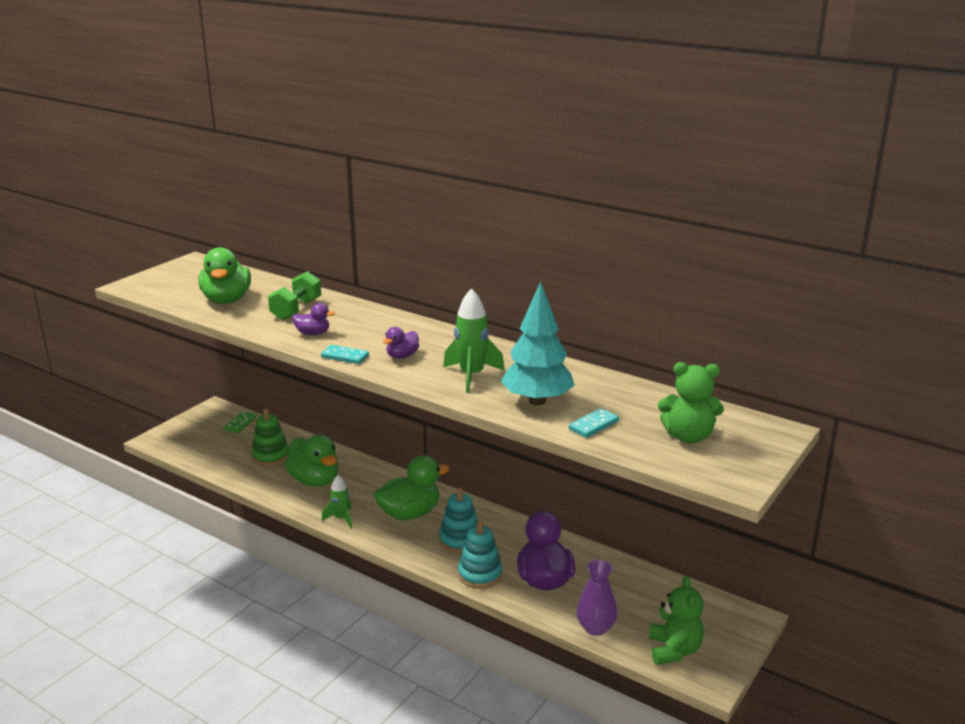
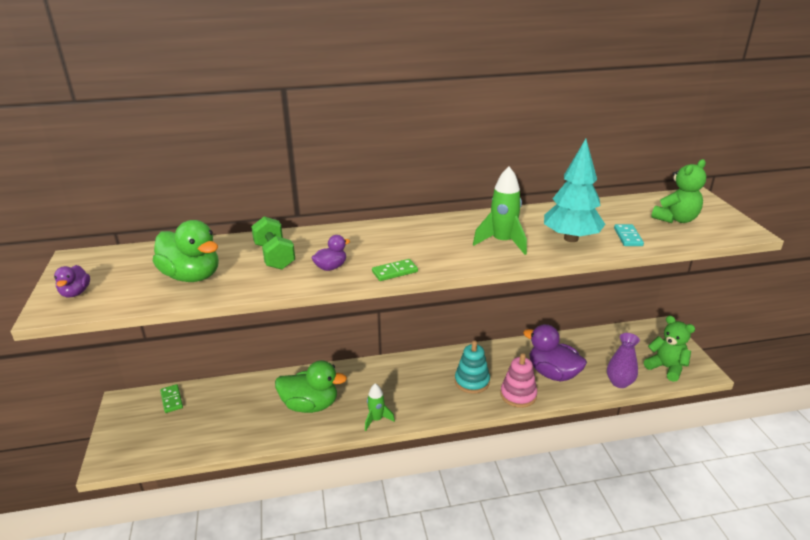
camera: 45 degrees left, 5 degrees up
(270, 456) = (243, 409): green stacking toy -> none
(345, 356) = (394, 272): turquoise domino -> green domino
(402, 356) = (431, 251): purple duck -> purple duck (75, 293)
(410, 513) = (414, 385): green duck -> none
(480, 574) = (518, 395): turquoise stacking toy -> pink stacking toy

